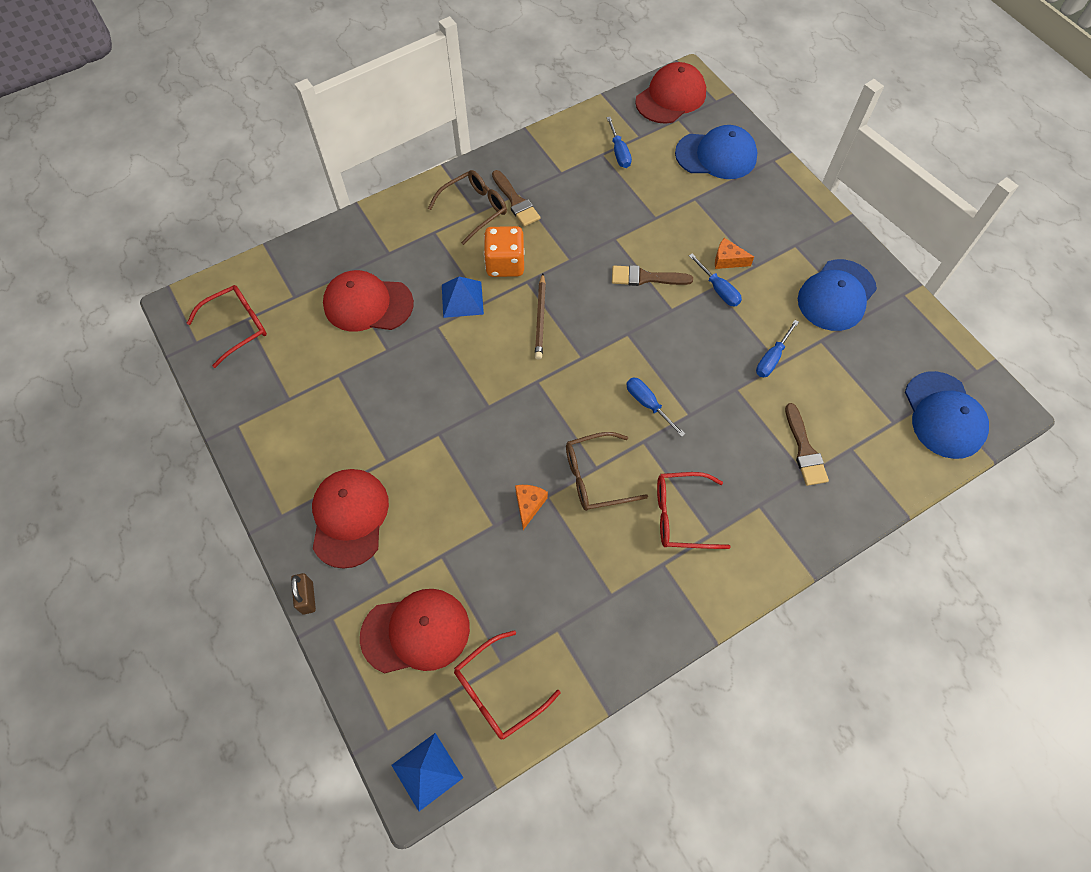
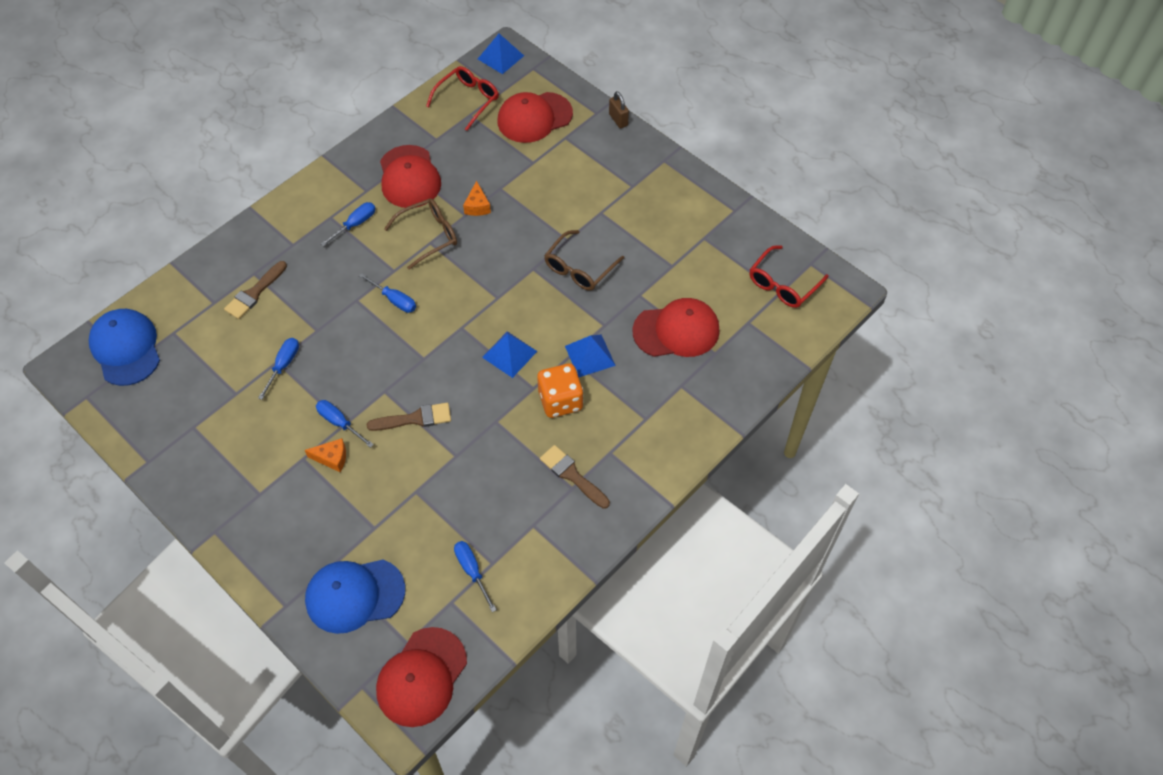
camera: 165 degrees right, 5 degrees down
(349, 518) = (612, 170): red cap -> red cap (409, 177)
(474, 209) = (613, 455): brown glasses -> brown glasses (579, 268)
(540, 318) = (509, 354): brown pencil -> blue pyramid
(681, 515) = (355, 224): red glasses -> blue screwdriver
(804, 450) = (254, 293): brown brush -> brown brush turned 120 degrees counterclockwise
(836, 295) = (217, 444): blue cap -> none

